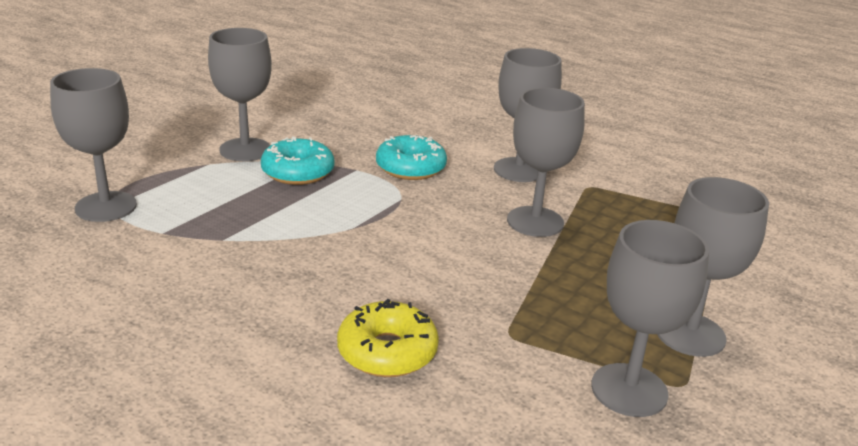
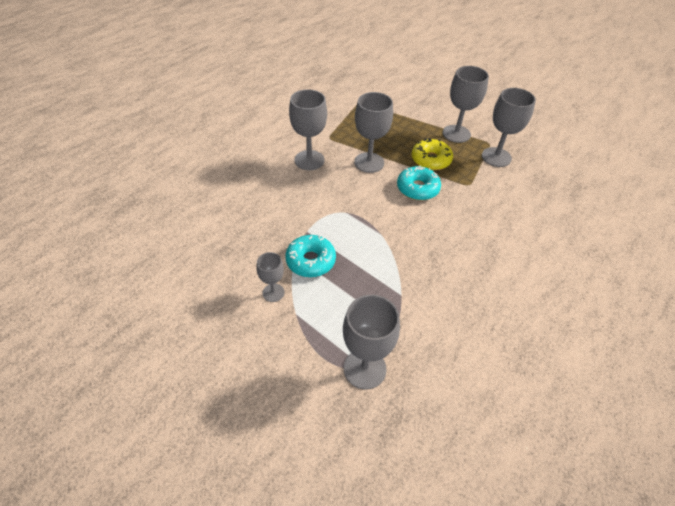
camera: 85 degrees left, 20 degrees up
(245, 150) = (273, 292): grey goblet -> grey goblet, size x0.57
(387, 351) = (491, 225): yellow donut -> yellow donut (431, 160)
(410, 168) = (305, 205): turquoise donut -> turquoise donut (417, 188)

